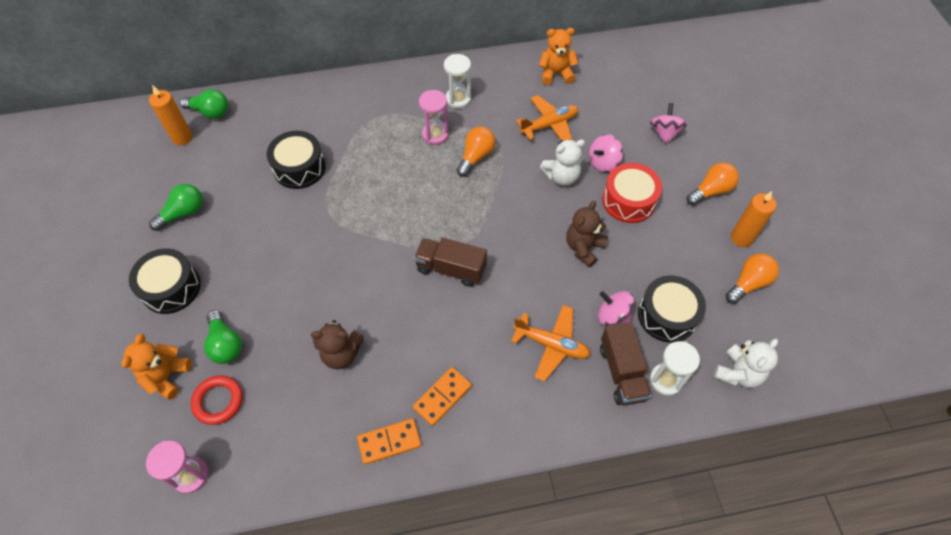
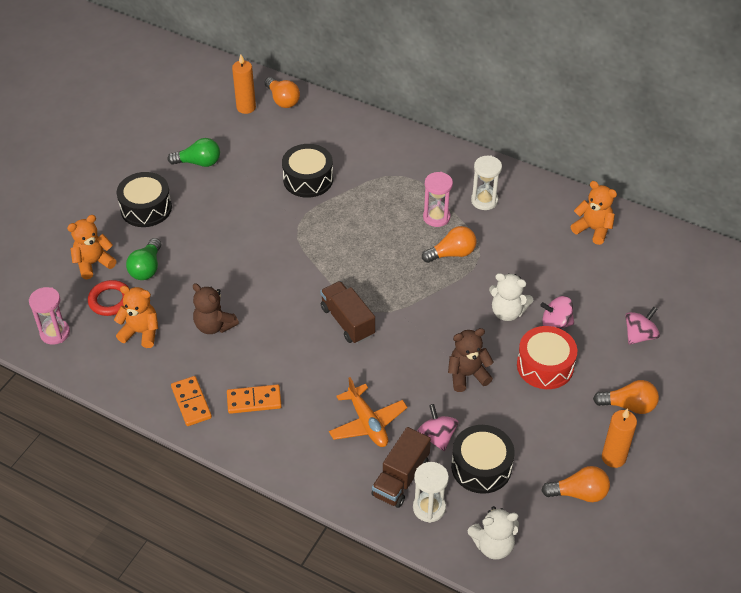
camera: 40 degrees right, 10 degrees down
(210, 112) = (282, 100): green light bulb -> orange light bulb
(278, 410) = (141, 332): none -> orange teddy bear
(389, 442) = (191, 402): orange domino -> orange domino turned 45 degrees clockwise
(549, 125) = (540, 267): orange plane -> none

